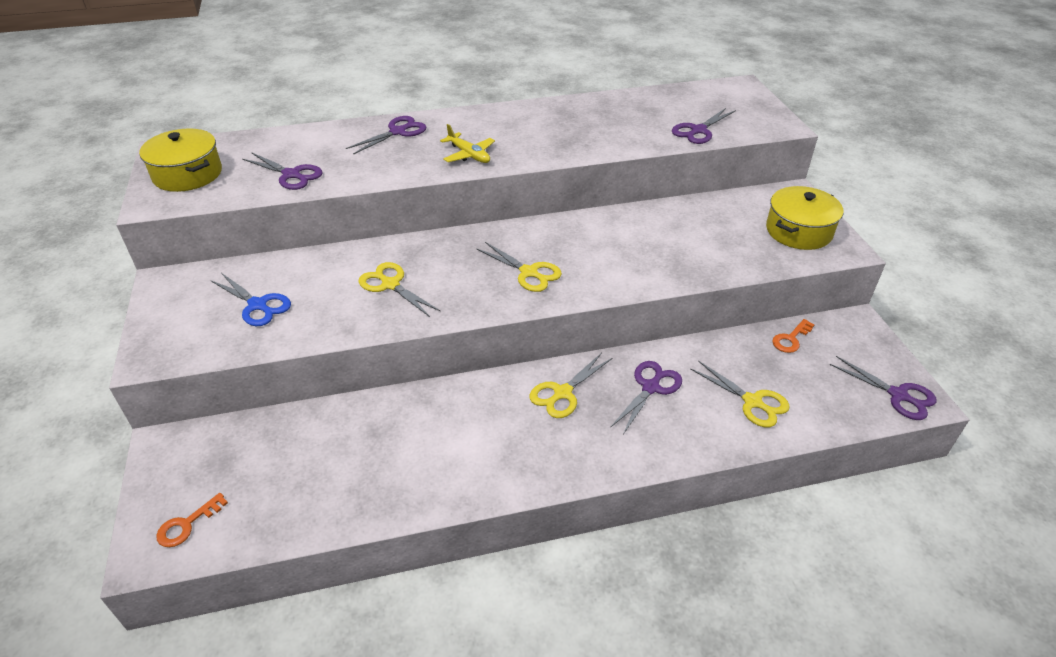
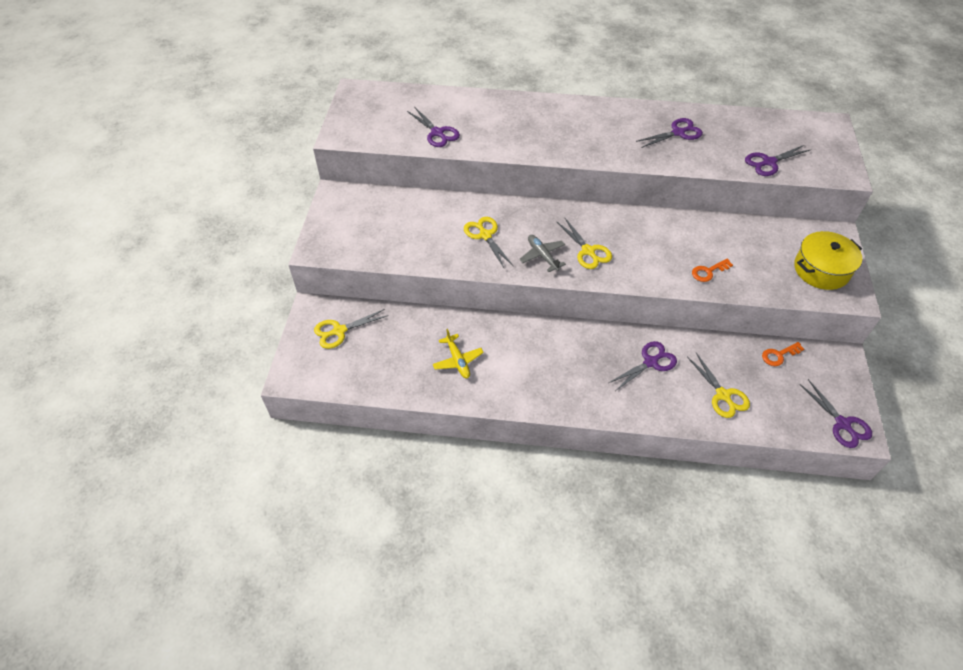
camera: 20 degrees right, 10 degrees up
(187, 524) = (317, 366): orange key -> orange key (708, 272)
(188, 174) = (367, 116): yellow pot -> none
(258, 305) = (392, 228): blue scissors -> none
(397, 132) = (525, 110): purple scissors -> purple scissors (678, 133)
(469, 155) = (572, 144): yellow plane -> yellow plane (458, 360)
(473, 291) = (542, 256): none -> grey plane
(563, 393) = (584, 348): yellow scissors -> yellow scissors (339, 331)

